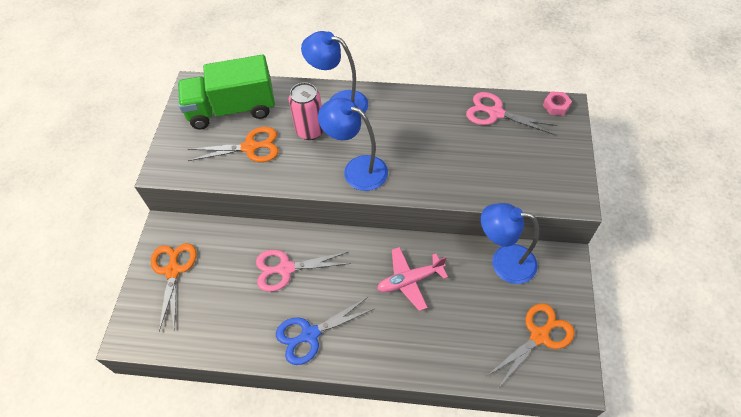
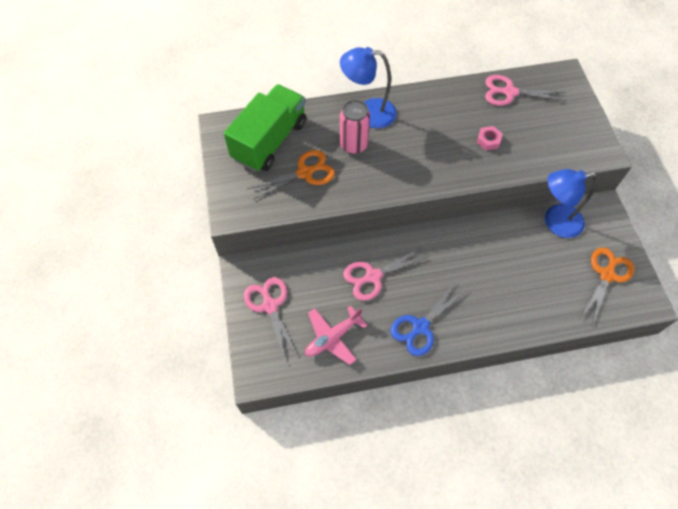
camera: 20 degrees left, 5 degrees up
(173, 271) = (270, 306): orange scissors -> pink scissors
(232, 109) = (270, 141): green truck -> green truck turned 150 degrees clockwise
(357, 169) = (412, 170): blue lamp -> none
(410, 280) = (485, 258): pink plane -> pink plane (333, 337)
(556, 106) = (557, 75): pink nut -> pink nut (488, 140)

